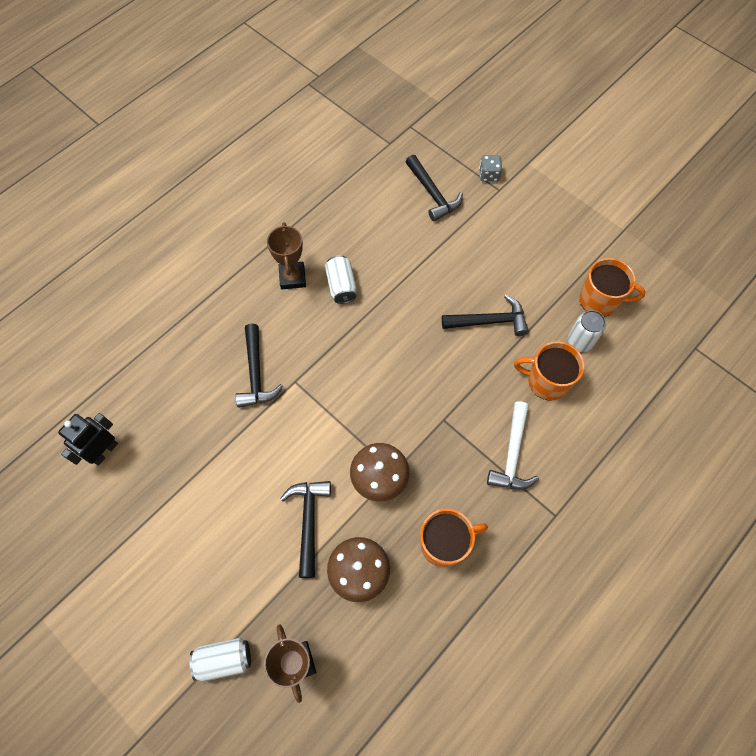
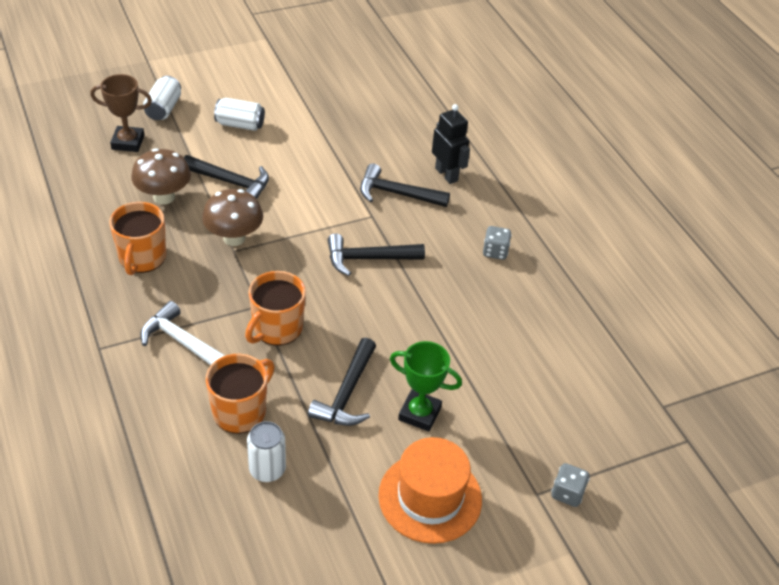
camera: 110 degrees right, 20 degrees down
(104, 451) = (379, 92): black robot -> black robot (446, 174)
(292, 277) = (495, 252): brown trophy -> grey dice
(341, 286) = (464, 285): white can -> white can (240, 124)
(432, 194) = (559, 417): black hammer -> black hammer (368, 258)
(479, 271) = (419, 413): none -> green trophy
(538, 243) = (430, 497): none -> orange hat
(600, 300) = (308, 522): orange mug -> orange mug (277, 328)

